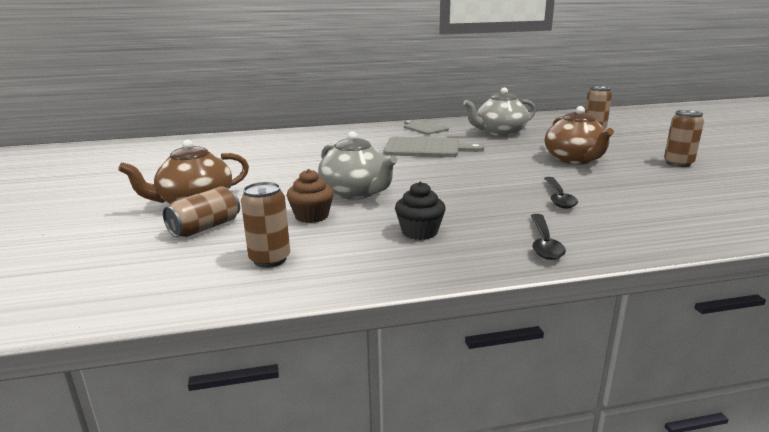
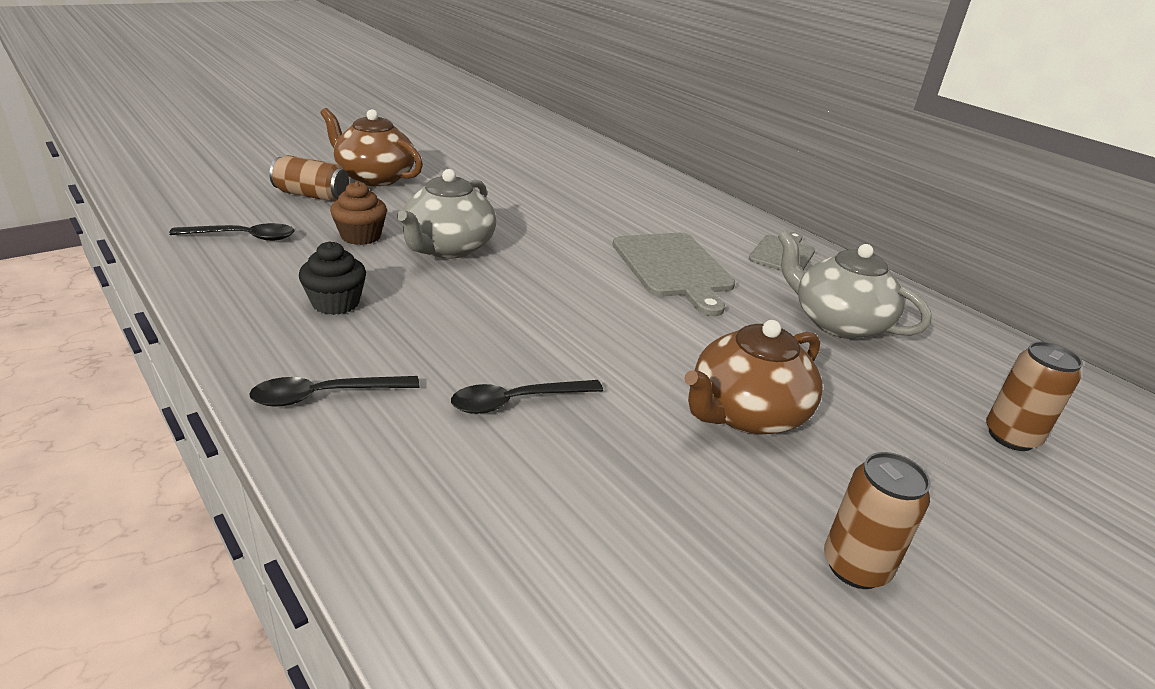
camera: 60 degrees right, 10 degrees up
(270, 259) = (243, 237): brown can -> black spoon

